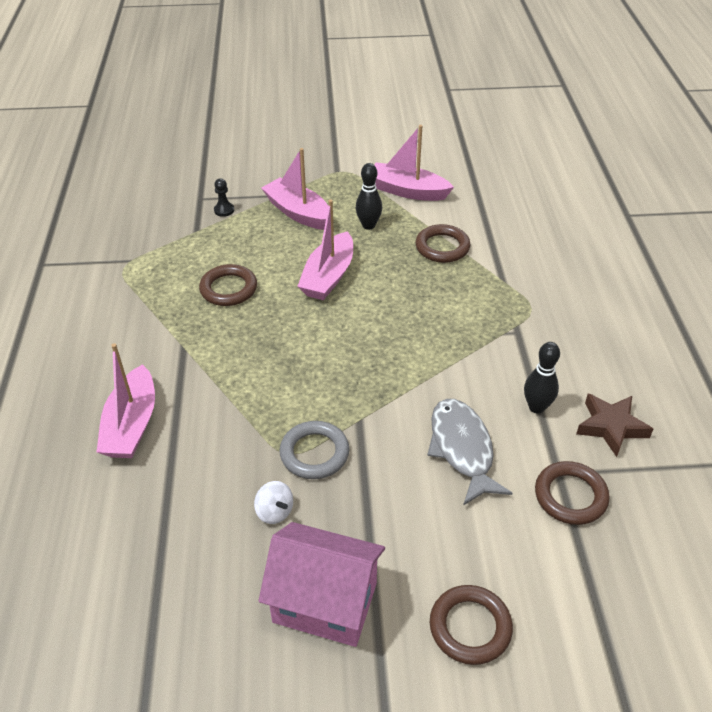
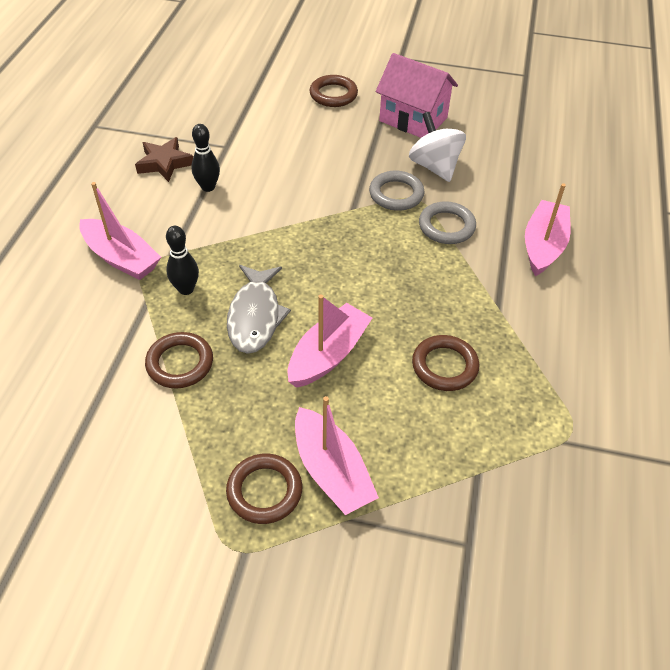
camera: 165 degrees left, 5 degrees up
(224, 210) = (435, 506): black pawn -> none
(245, 423) = (446, 226): none -> grey ring
(274, 512) = (434, 166): white spinning top -> white spinning top, size x1.92
(368, 225) = (248, 422): black bowling pin -> black bowling pin (186, 289)
(407, 191) = (164, 474): pink boat -> pink boat (121, 258)
(462, 449) = (284, 173): grey fish -> grey fish (255, 316)
(570, 496) = (229, 134): brown ring -> brown ring (264, 491)

